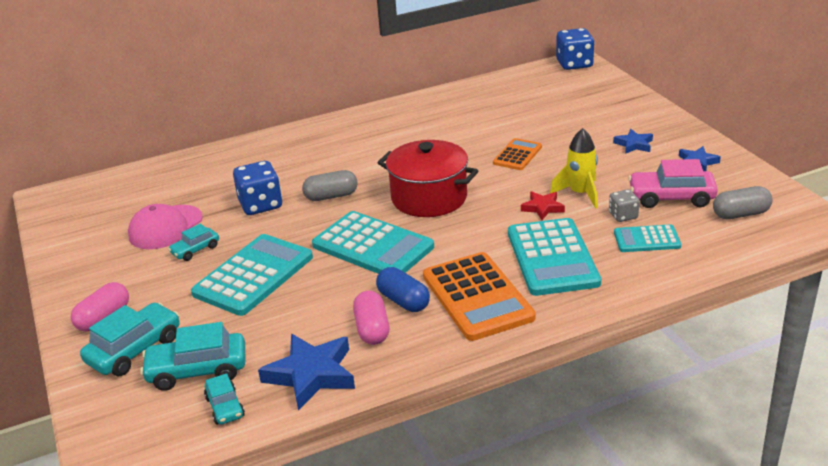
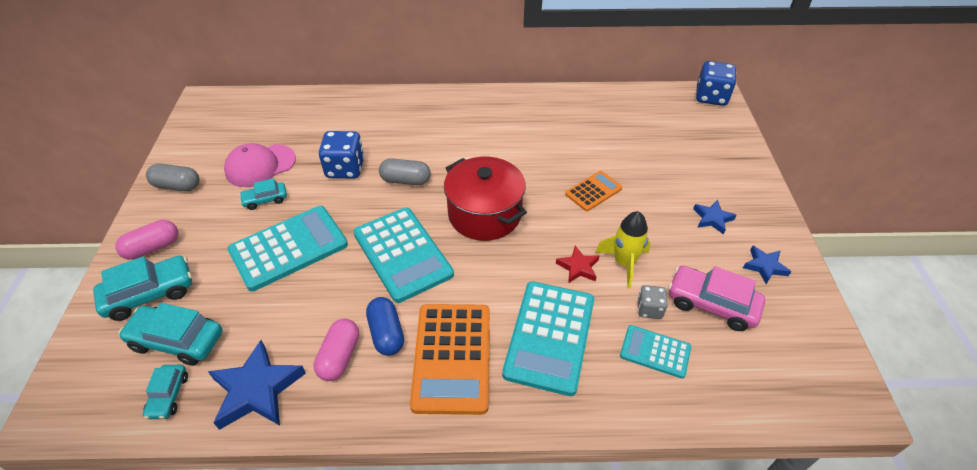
camera: 20 degrees right, 15 degrees up
(740, 214) = (772, 357): grey capsule -> grey capsule (177, 186)

